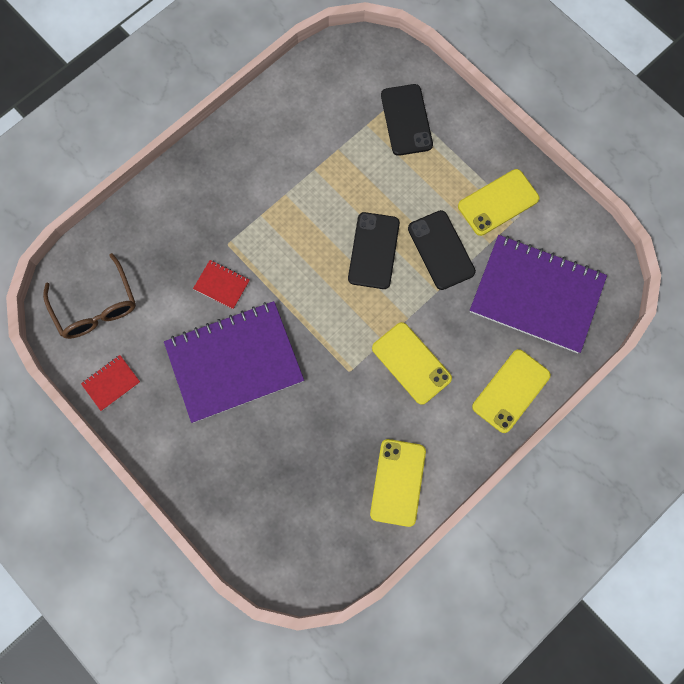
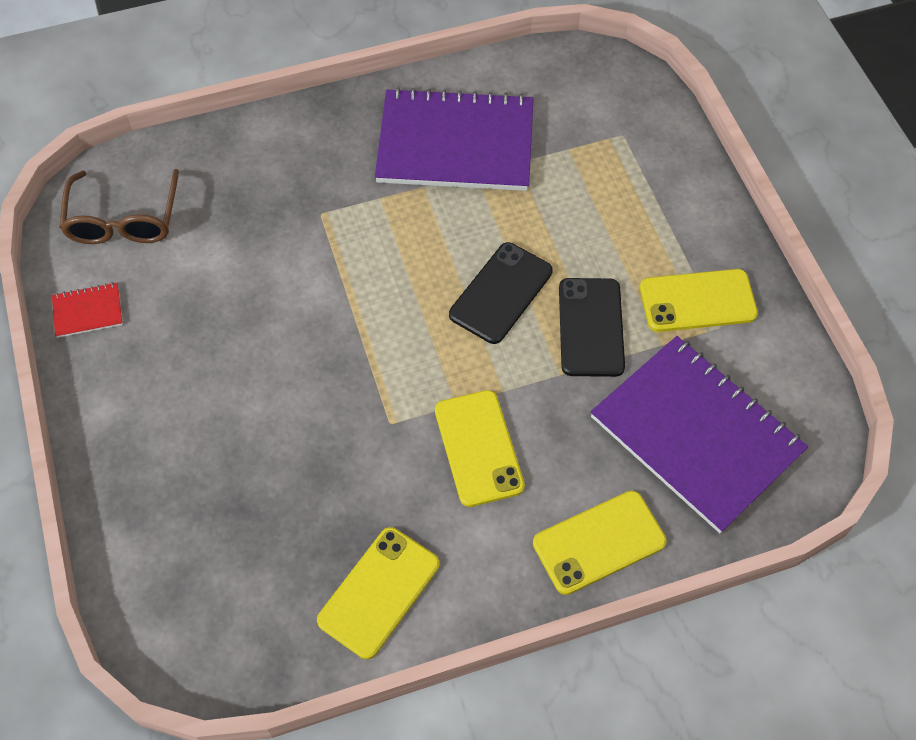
camera: 25 degrees right, 15 degrees down
(221, 285) = (287, 256): red notebook -> none
(234, 362) = (250, 351): purple notebook -> purple notebook (455, 144)
(406, 120) = (622, 162): black phone -> none

